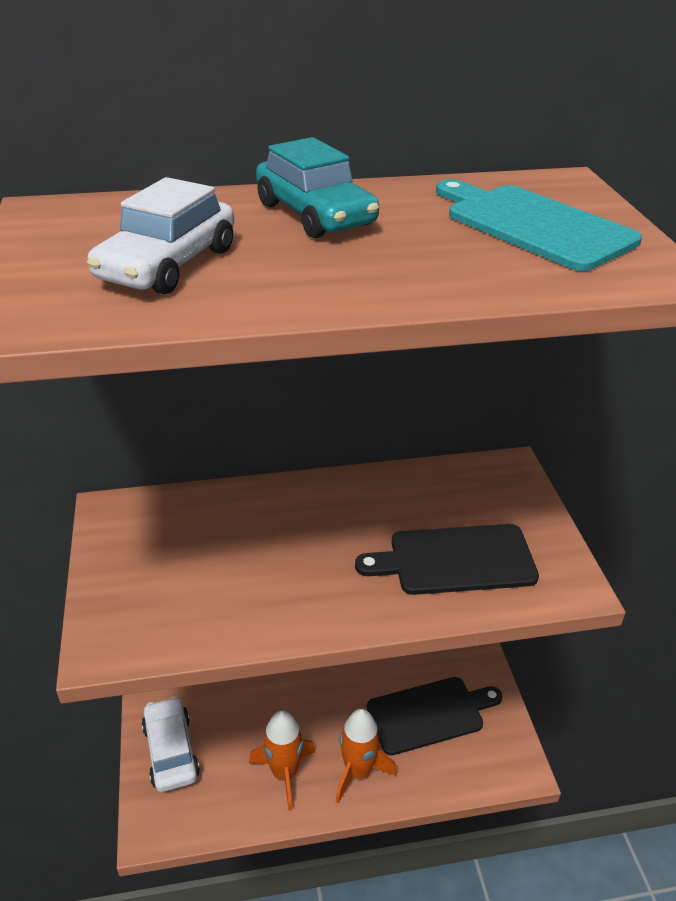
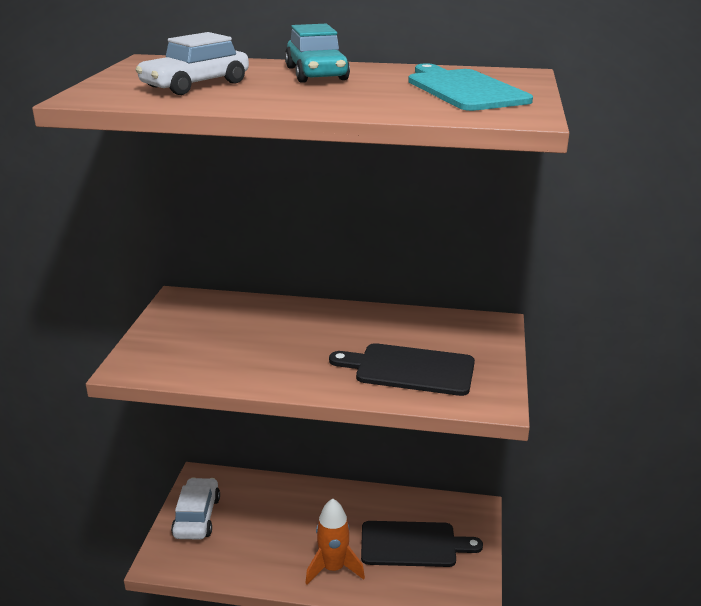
camera: 20 degrees right, 10 degrees down
(285, 773) = (275, 554): orange rocket -> none

